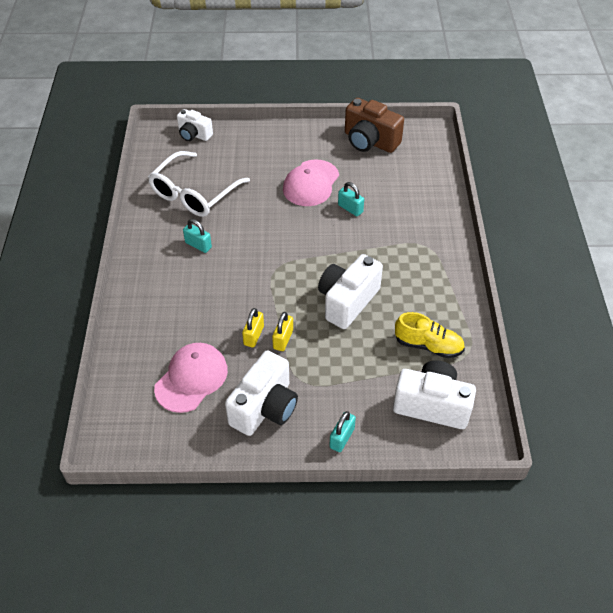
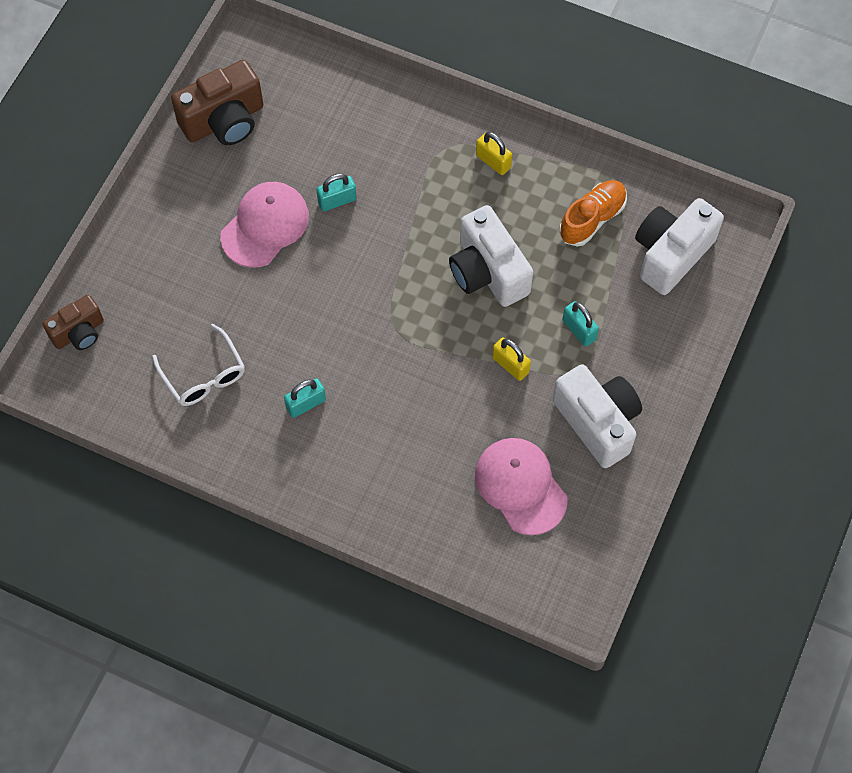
camera: 65 degrees left, 15 degrees up
(194, 135) = (79, 332): white camera -> brown camera
(194, 193) = (203, 375): white glasses -> white glasses, size x0.64
(253, 335) = (489, 395): yellow padlock -> yellow padlock (493, 161)
(311, 183) = (265, 226): pink cap -> pink cap turned 105 degrees counterclockwise
(342, 438) = (672, 361): turquoise padlock -> turquoise padlock (579, 330)
(428, 345) = (592, 219): yellow shoe -> orange shoe

